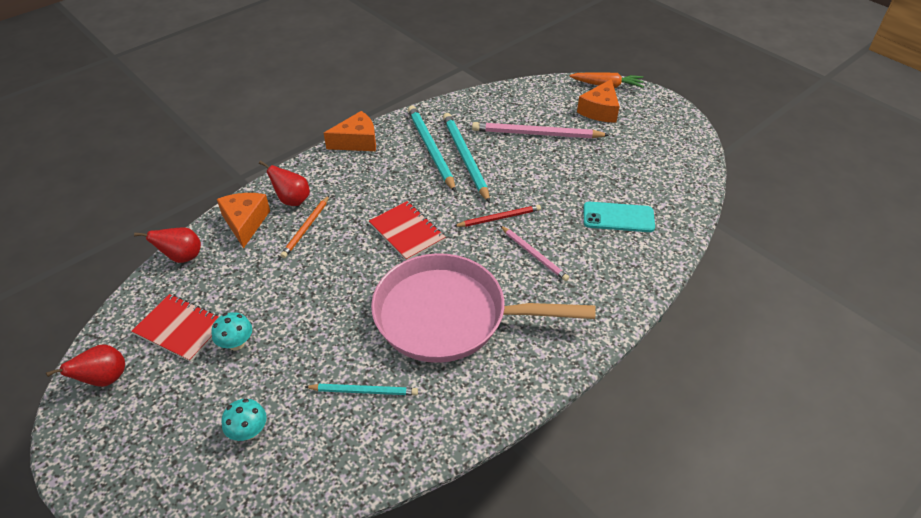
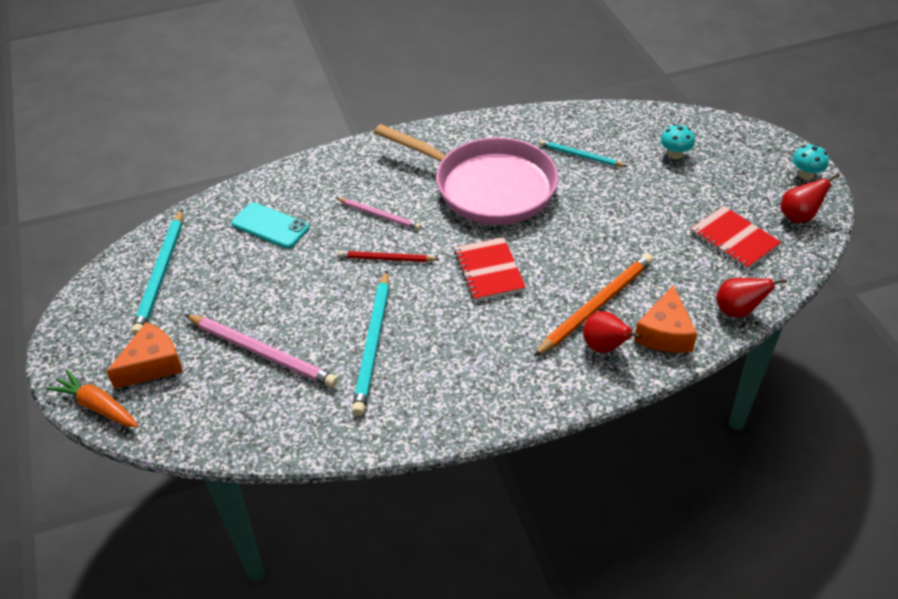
camera: 155 degrees left, 0 degrees up
(236, 343) = (681, 214): turquoise mushroom -> turquoise mushroom (806, 174)
(306, 228) = (595, 306): orange pencil -> orange pencil, size x1.68
(357, 141) = (497, 415): orange cheese -> none
(430, 149) = (407, 371): turquoise pencil -> turquoise pencil (161, 274)
(533, 254) = (379, 215): pink pencil -> pink pencil turned 135 degrees clockwise

